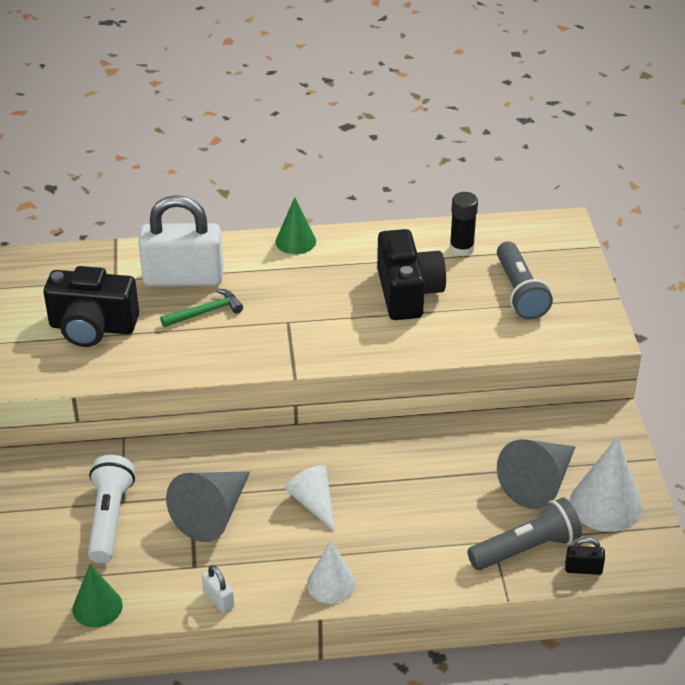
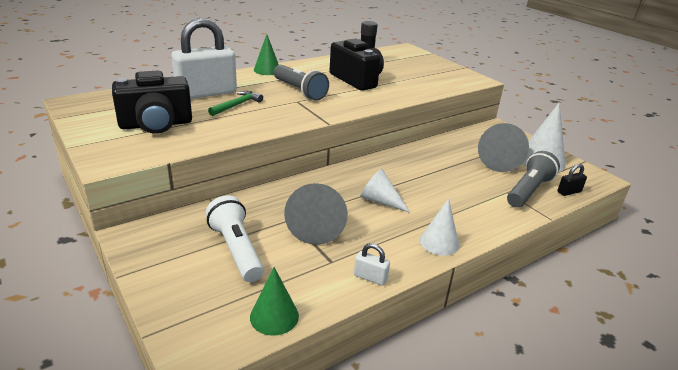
camera: 30 degrees left, 10 degrees down
(519, 292) = (416, 71): grey flashlight -> grey flashlight (299, 91)

